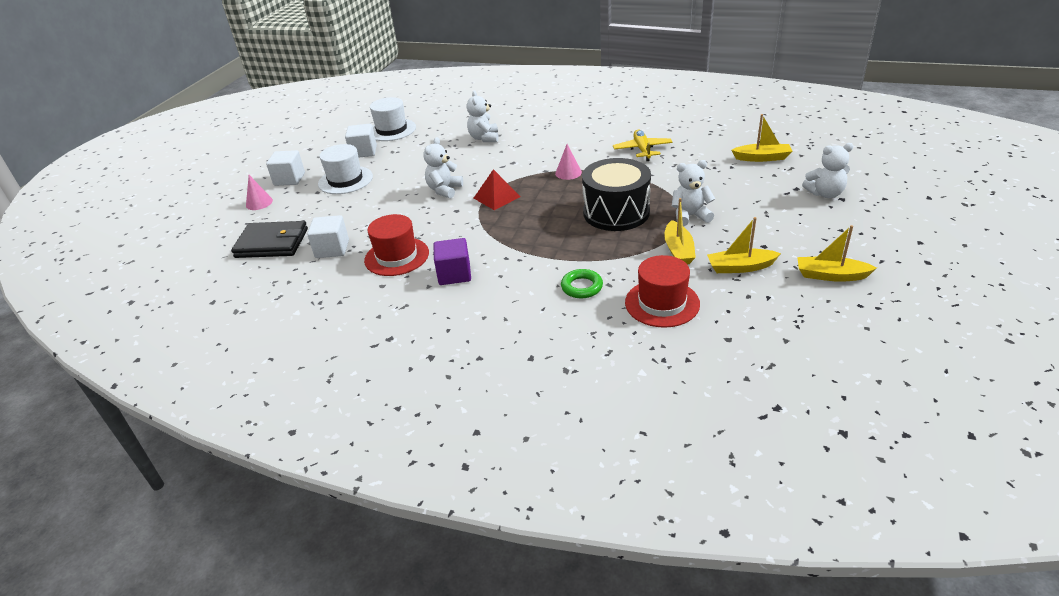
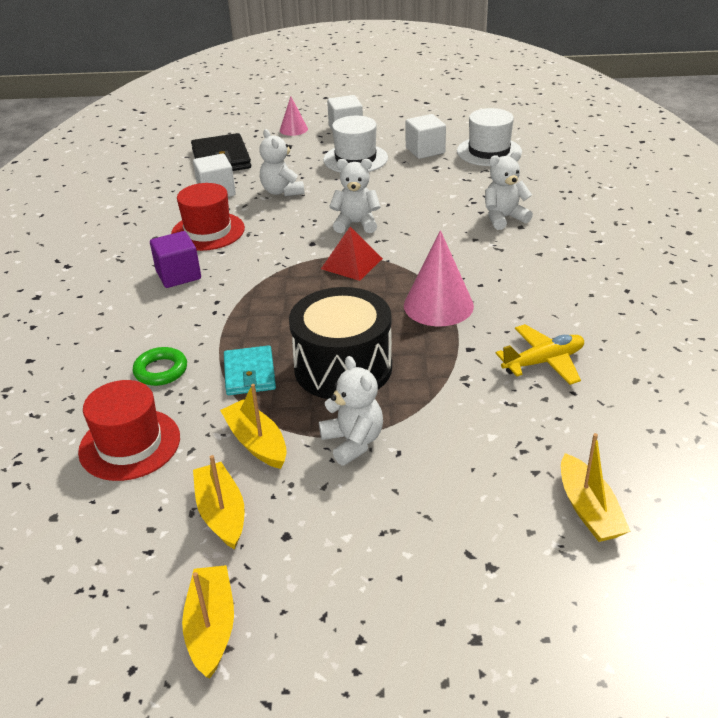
camera: 70 degrees right, 0 degrees up
(568, 173) = (438, 305): pink cone -> pink cone, size x1.77
(605, 248) = (250, 373): none -> turquoise wallet
(678, 250) = (256, 442): yellow boat -> yellow boat turned 75 degrees clockwise
(825, 194) = (485, 611): white teddy bear -> white teddy bear (282, 191)

